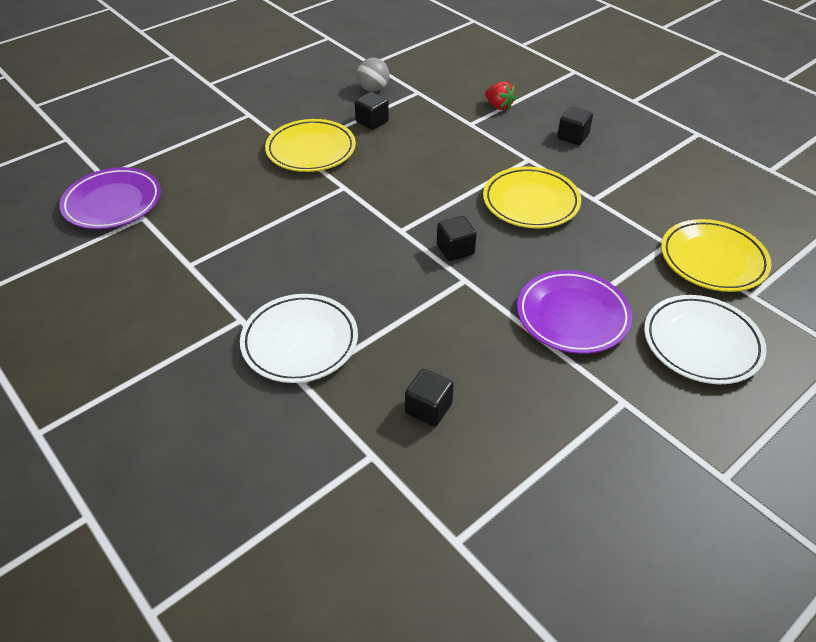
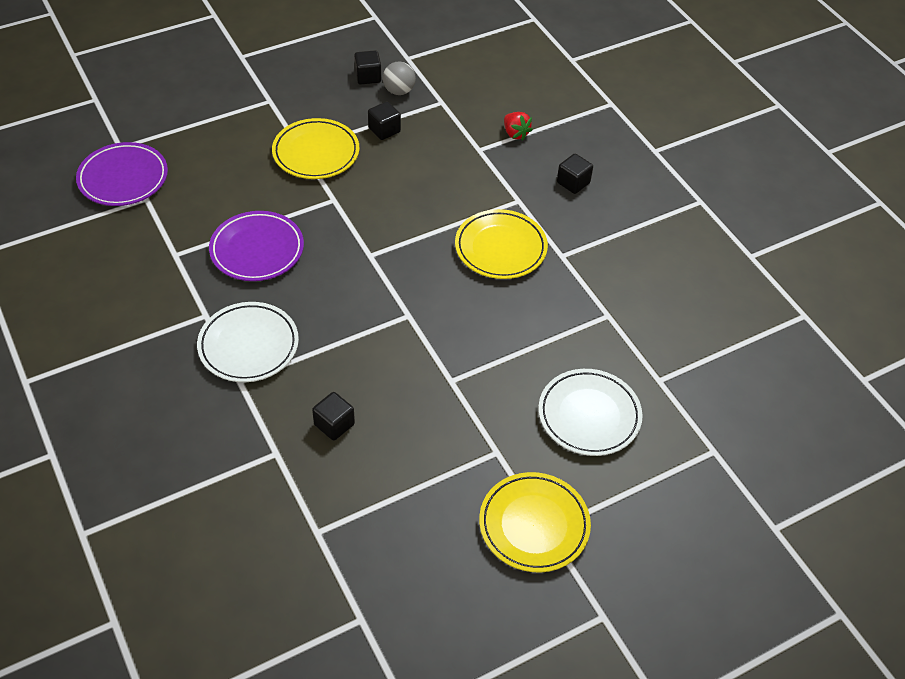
camera: 10 degrees right, 5 degrees up
(455, 250) = (411, 284): black cube -> black cube (368, 77)
(572, 316) = (488, 368): purple plate -> purple plate (257, 250)
(712, 260) = (641, 339): yellow plate -> yellow plate (534, 525)

